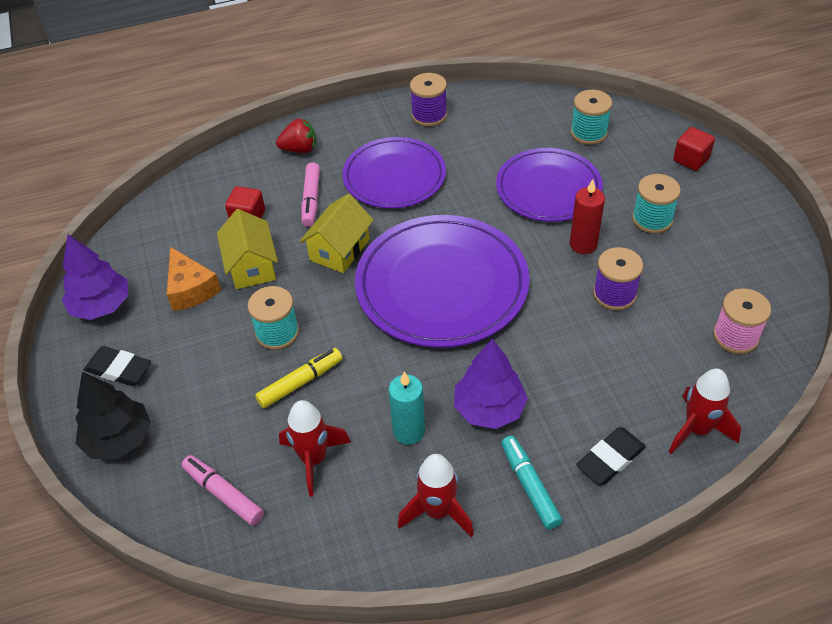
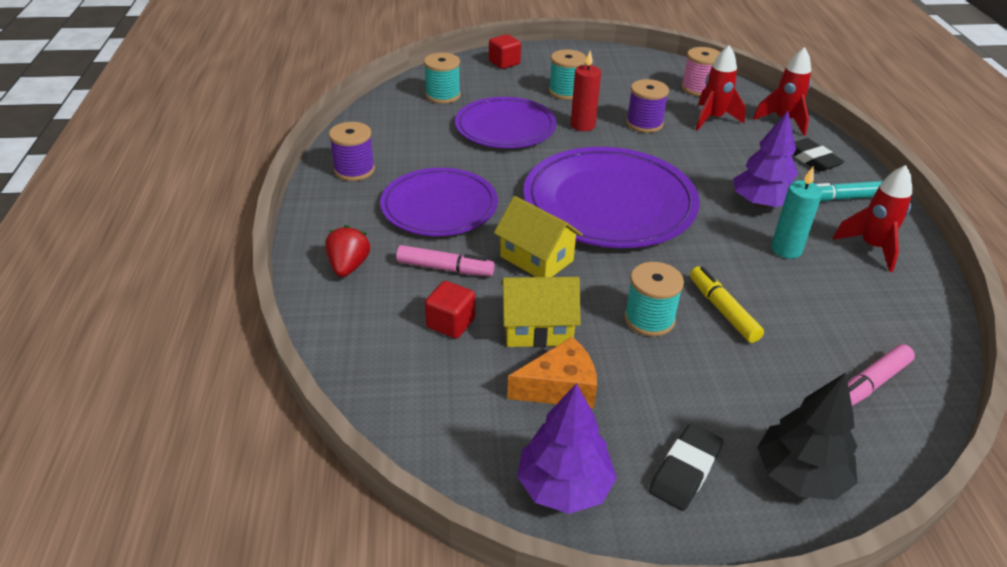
camera: 80 degrees left, 10 degrees down
(314, 459) = (821, 313): red rocket -> red rocket (713, 119)

